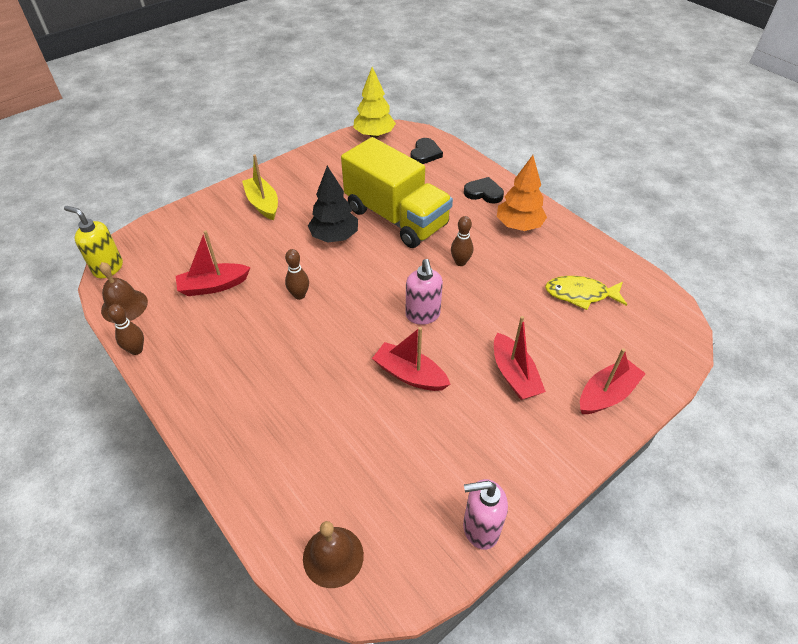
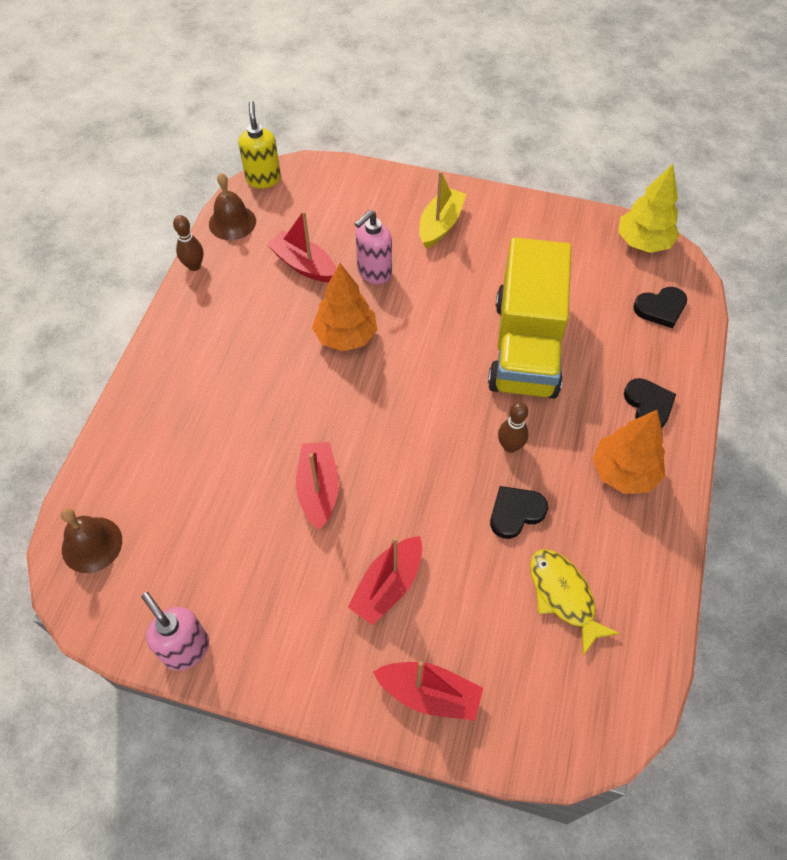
camera: 55 degrees right, 10 degrees up
(299, 295) = (346, 336): brown bowling pin -> orange tree
(334, 237) = (447, 312): black tree -> none
(422, 315) = (403, 455): pink soap dispenser -> pink soap dispenser (374, 272)
(509, 285) = (515, 512): none -> black heart

